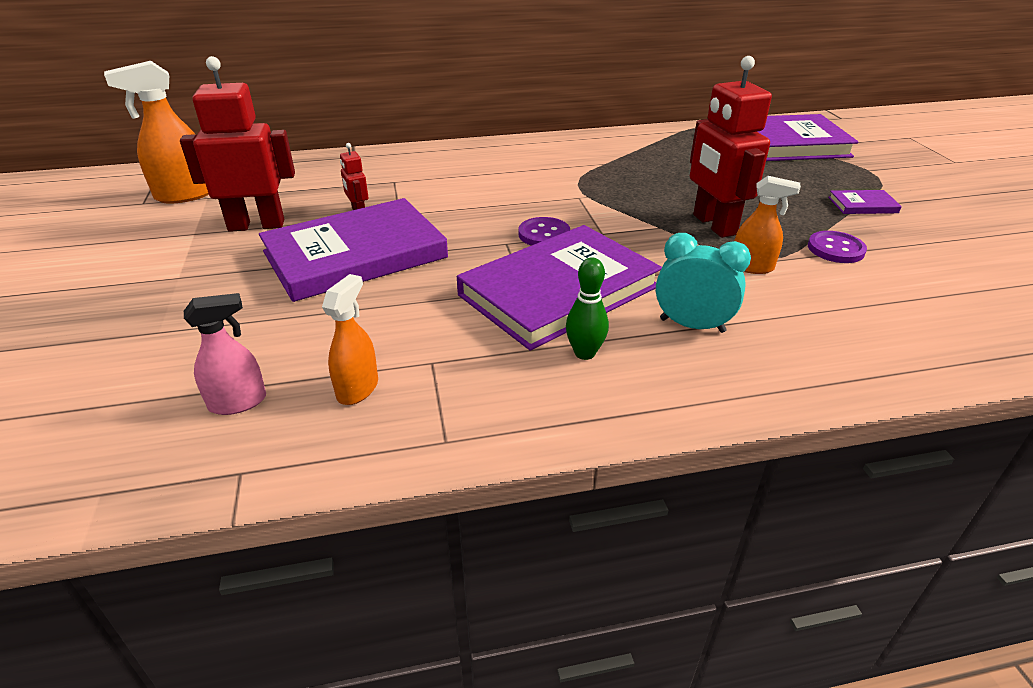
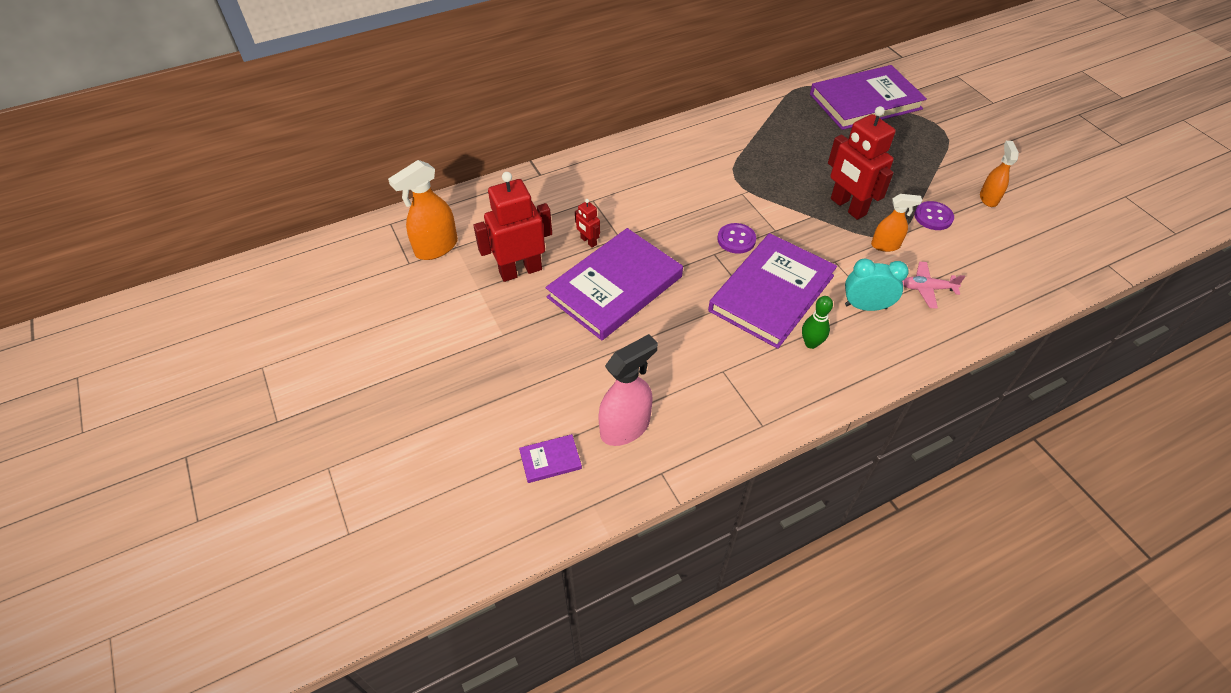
camera: 15 degrees left, 15 degrees up
(238, 402) = (625, 427): pink spray bottle -> pink spray bottle, size x1.60
(358, 388) = (690, 401): orange spray bottle -> orange spray bottle (988, 198)
(799, 320) = (927, 289): none -> pink plane
(862, 205) = (940, 166): purple book -> purple book (550, 460)

